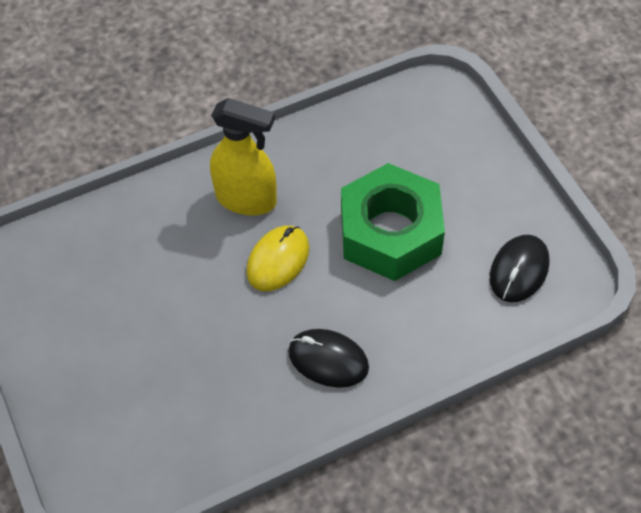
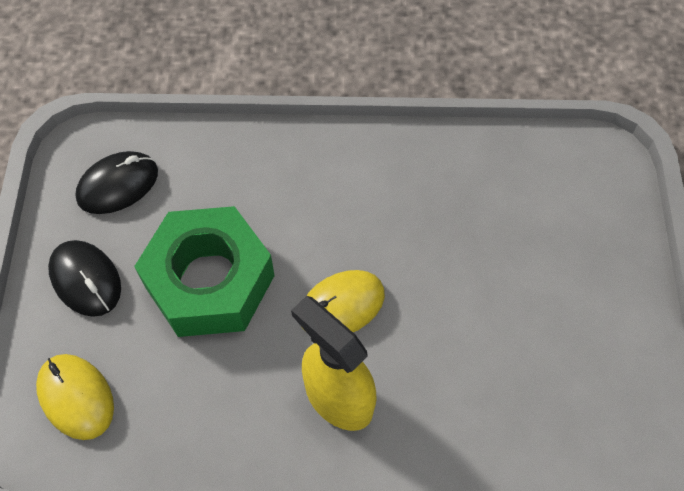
camera: 155 degrees left, 5 degrees up
(328, 360) = (347, 184): black mouse -> black mouse (86, 279)
(427, 124) = (76, 397): none -> yellow mouse

